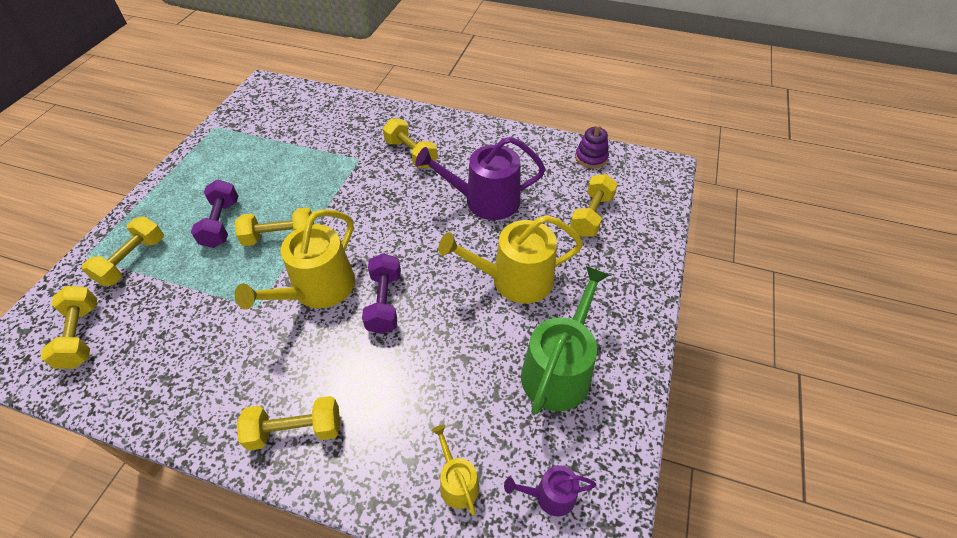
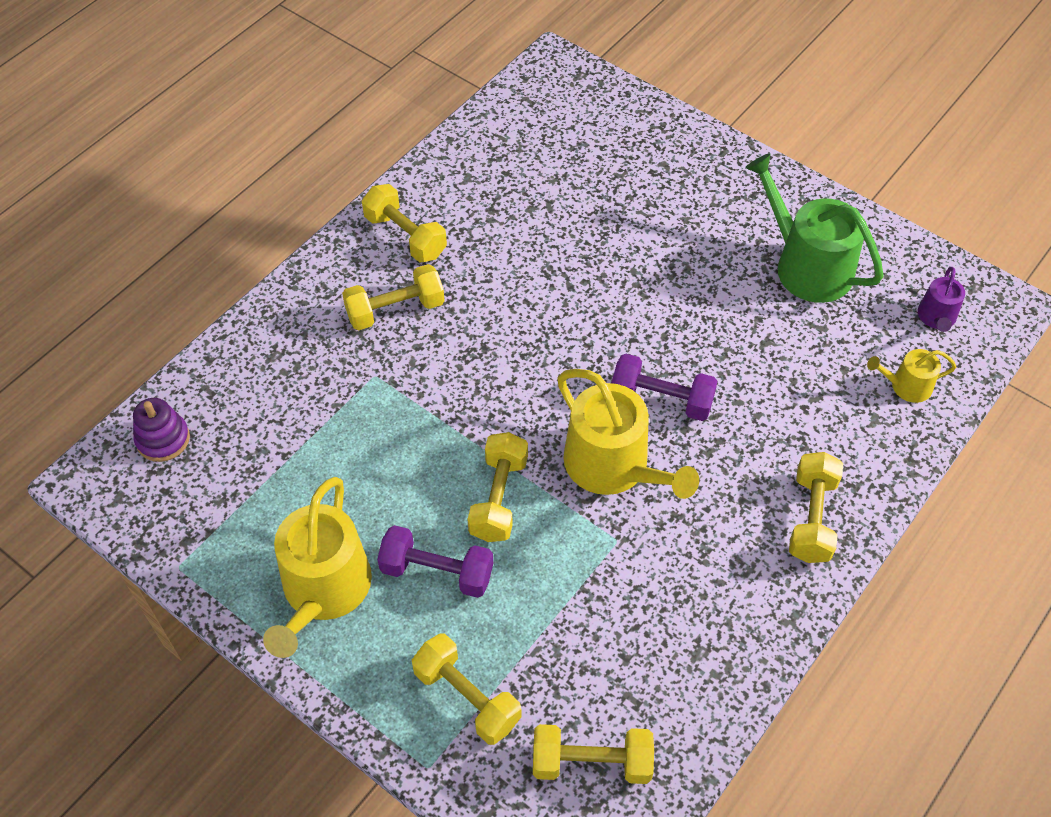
camera: 70 degrees left, 5 degrees up
(485, 200) = (531, 254): purple watering can -> none
(514, 279) = (674, 264): yellow watering can -> yellow watering can (323, 591)
(591, 158) = (502, 123): purple stacking toy -> purple stacking toy (163, 439)
(591, 215) = (603, 161): yellow dumbbell -> yellow dumbbell (405, 236)

